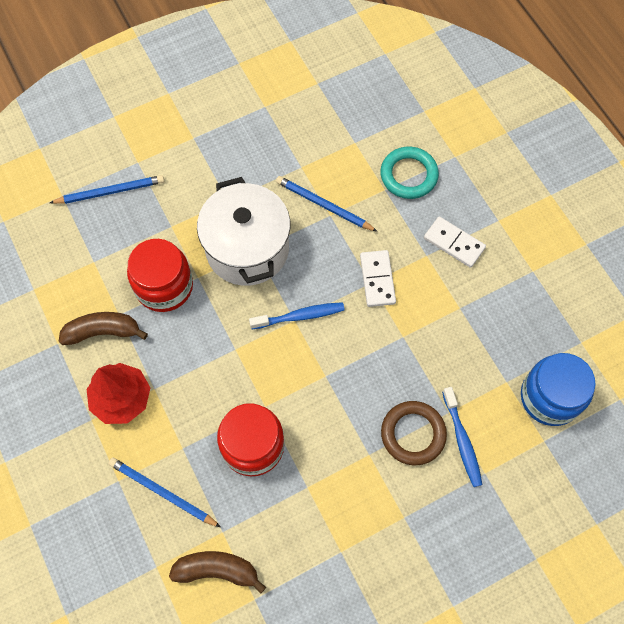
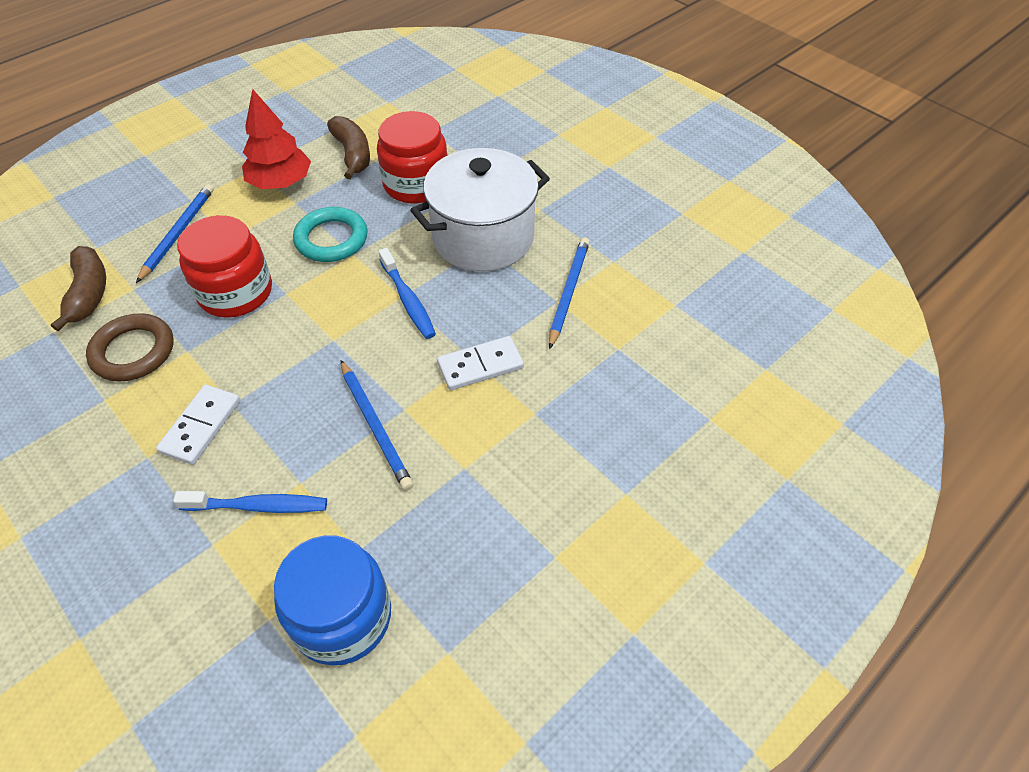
camera: 75 degrees right, 15 degrees down
(110, 191) = (515, 124): blue pencil -> blue pencil (375, 426)
(408, 175) = (652, 370): turquoise ring -> turquoise ring (331, 239)
(413, 434) = (264, 446): brown ring -> brown ring (133, 351)
(454, 243) = (565, 442): white domino -> white domino (201, 426)
(462, 441) = (259, 506): blue toothbrush -> blue toothbrush turned 150 degrees counterclockwise

